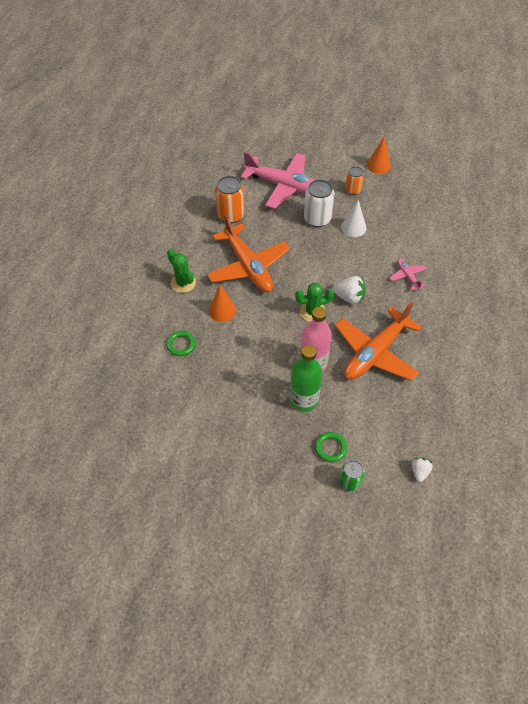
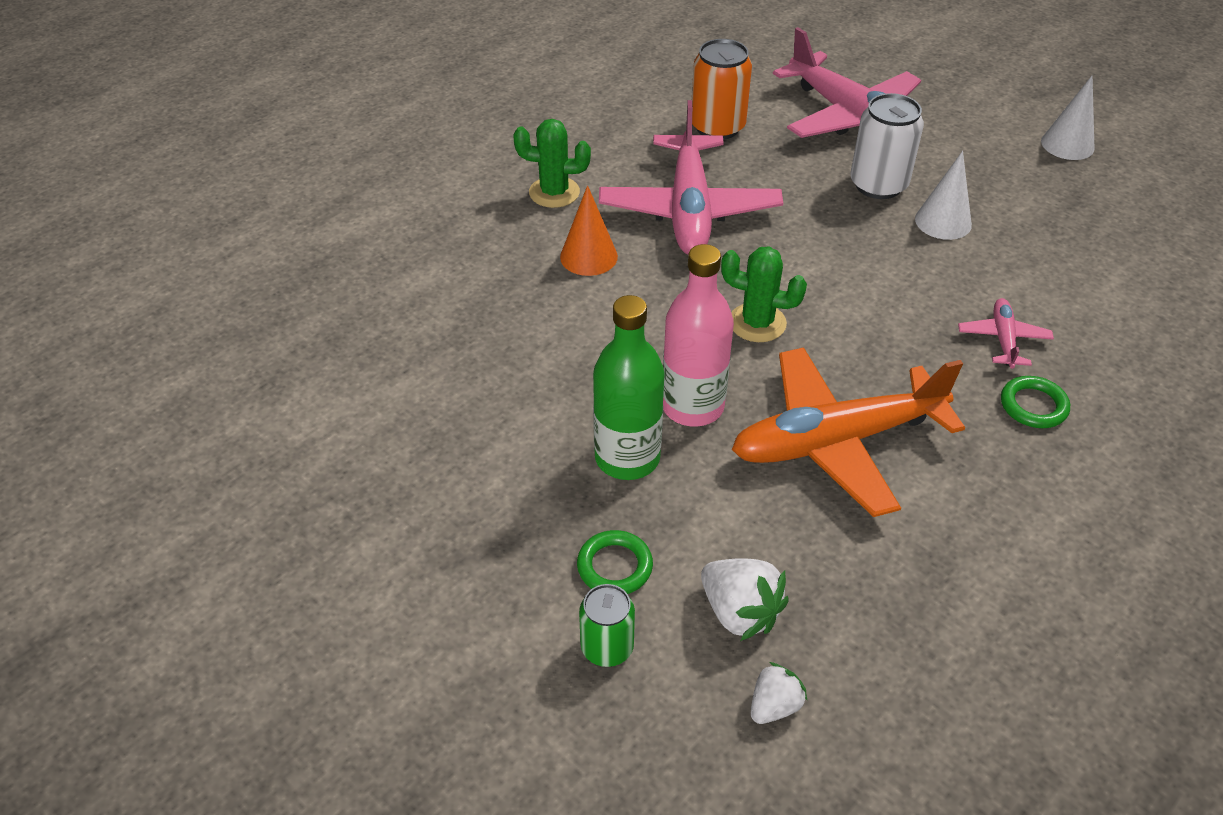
camera: 30 degrees right, 10 degrees down
(181, 345) = (475, 279): green ring -> green ring (1033, 406)
(183, 283) = (554, 192): green cactus -> green cactus turned 75 degrees counterclockwise
(248, 266) = (689, 210): orange plane -> pink plane
(349, 297) = (850, 328): white strawberry -> white strawberry (739, 612)
(353, 190) = (984, 165): orange can -> none
(378, 165) = (1067, 144): orange cone -> white cone

